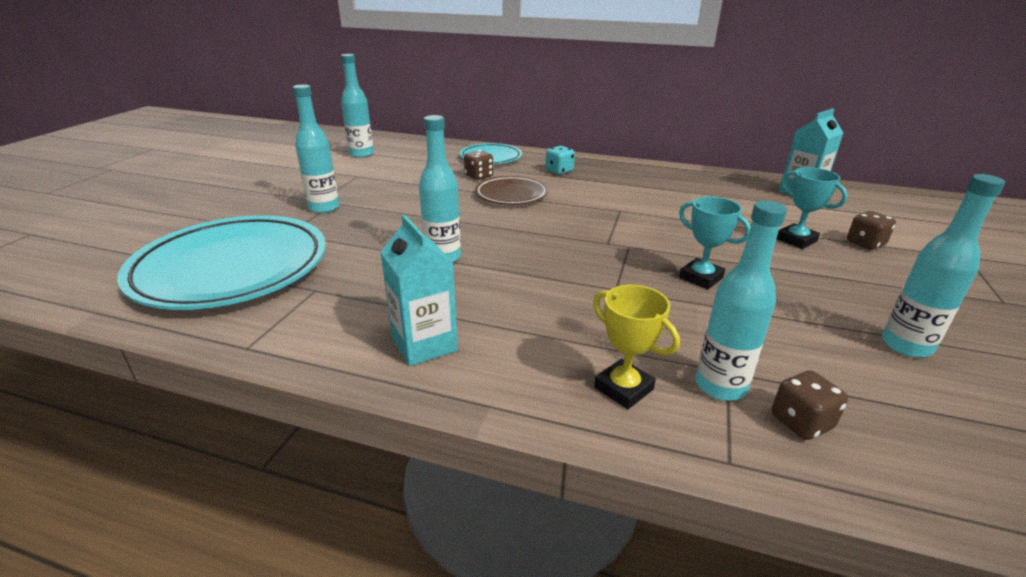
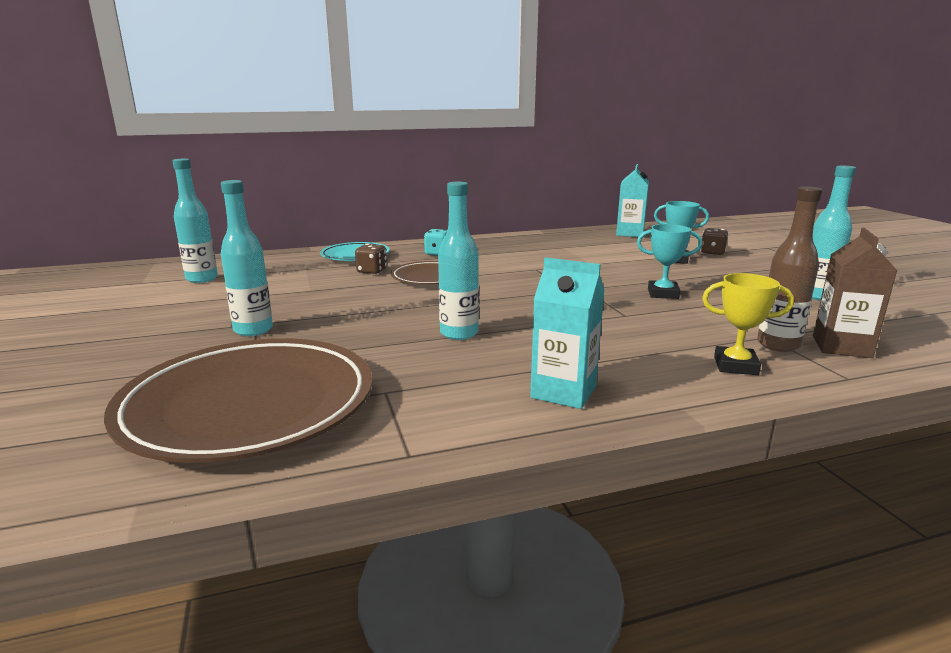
camera: 35 degrees left, 10 degrees down
(231, 269) = (249, 406): turquoise plate -> brown plate
(720, 386) = (778, 345): turquoise bottle -> brown bottle
(801, 422) = (841, 347): brown dice -> brown carton

